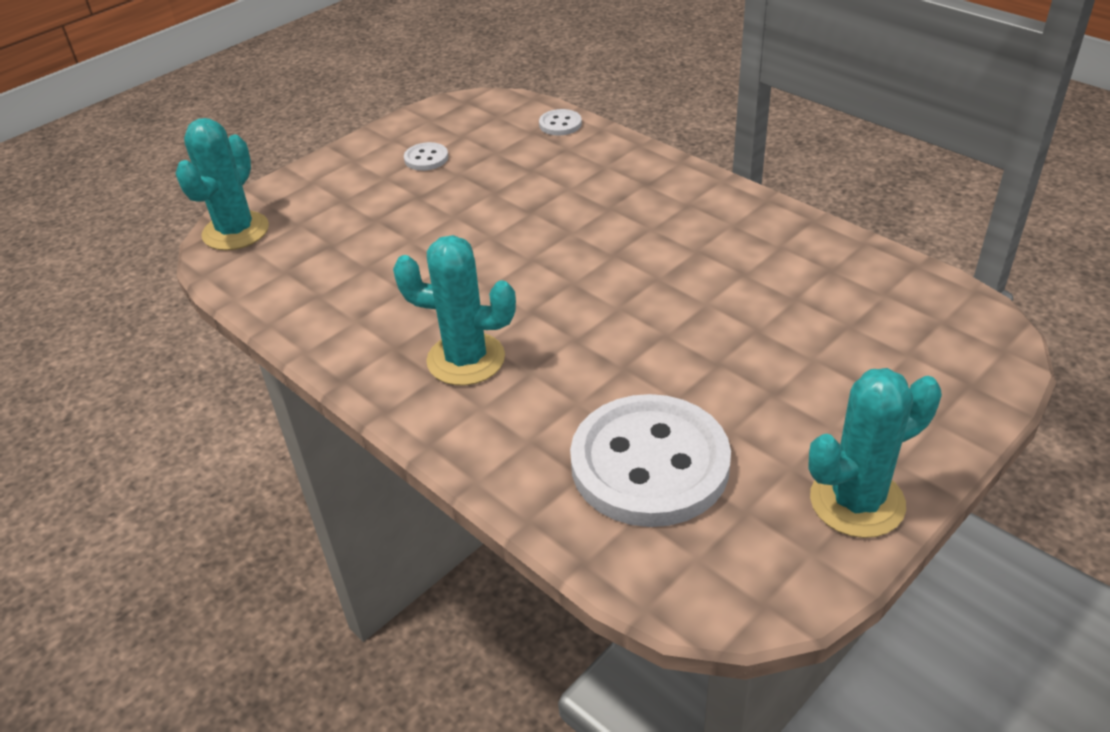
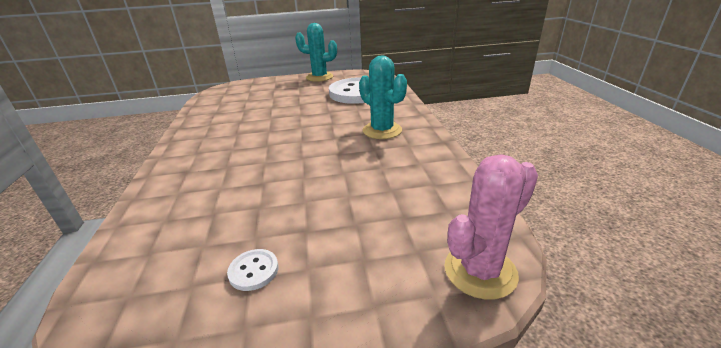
camera: 145 degrees left, 10 degrees down
(236, 231) = (480, 271): turquoise cactus -> pink cactus
(560, 124) = (123, 247): white button -> none

